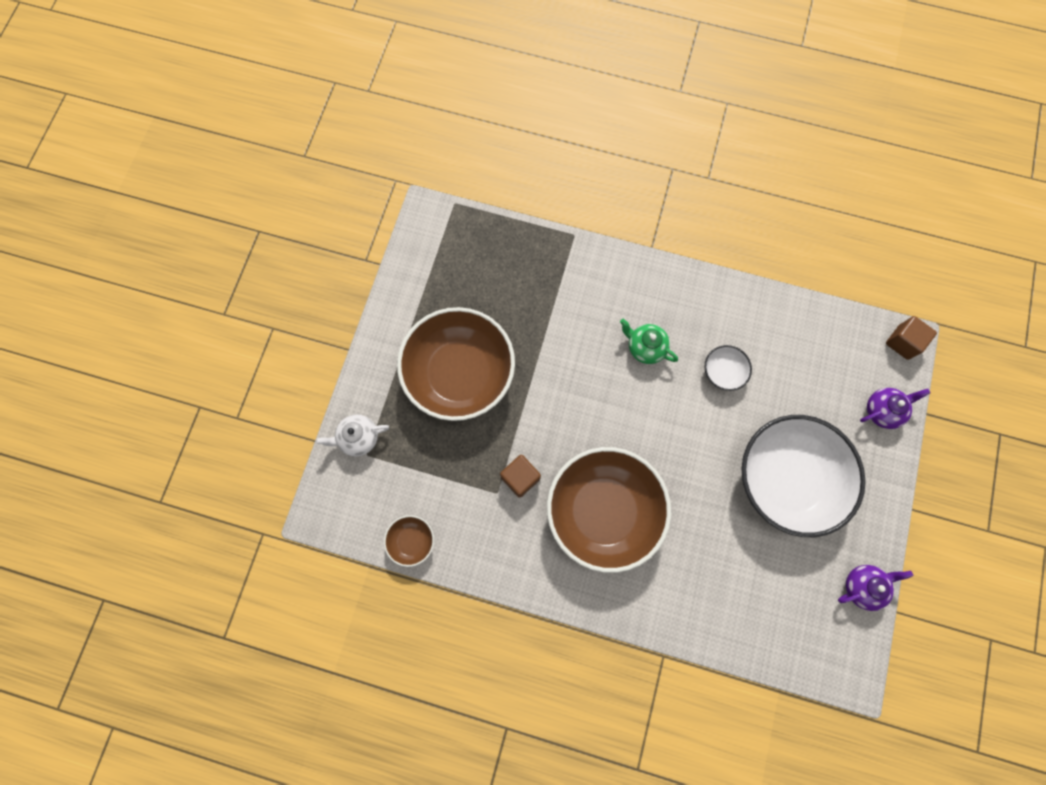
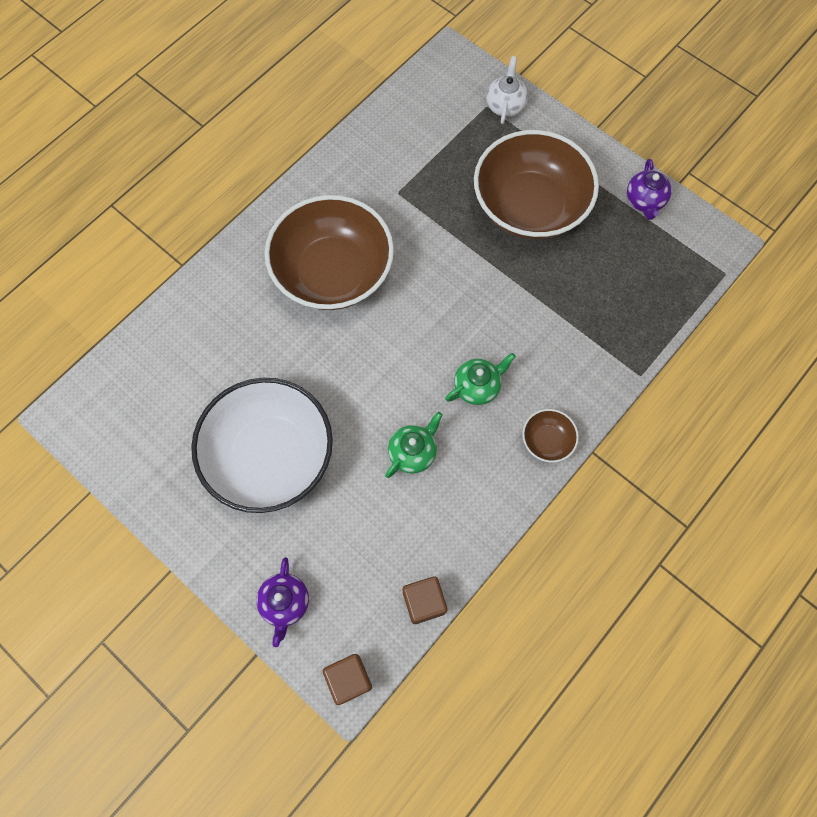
camera: 115 degrees right, 5 degrees down
(411, 541) = (391, 113): brown bowl -> brown bowl (547, 440)
(520, 478) = (402, 216): brown cube -> brown cube (424, 602)
(723, 372) = (413, 452): white bowl -> green teapot
(863, 586) = (130, 472): purple teapot -> purple teapot (644, 201)

